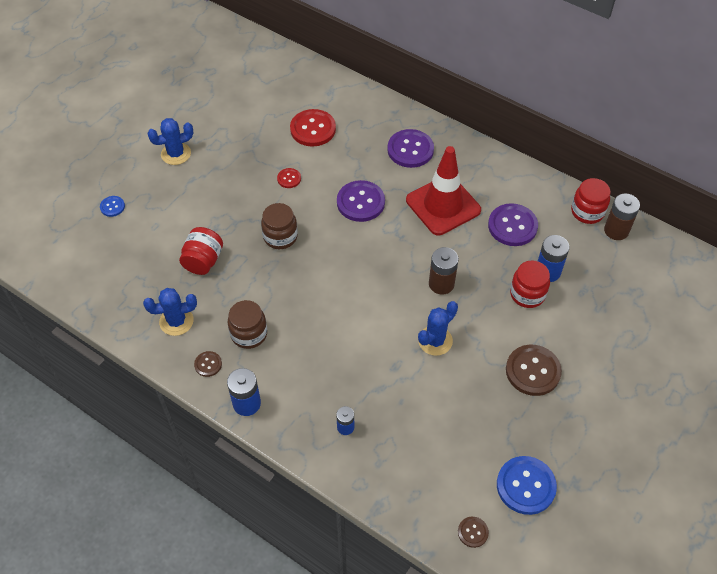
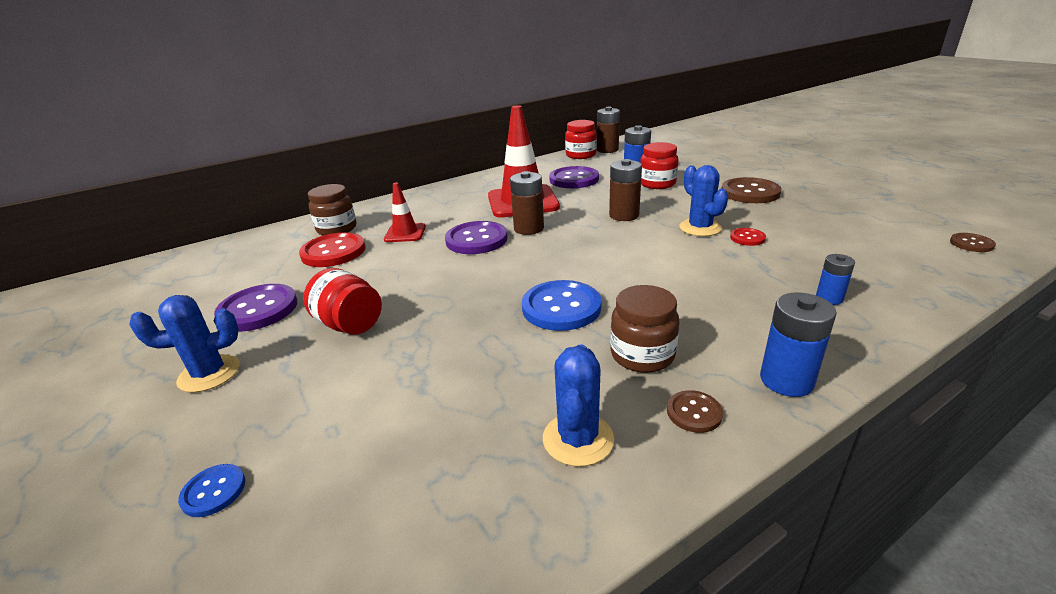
camera: 65 degrees left, 25 degrees down
(176, 154) = (209, 374): blue cactus -> blue cactus turned 75 degrees clockwise
(203, 261) = (463, 380): red jar -> red jar (349, 325)
(280, 237) = (479, 299): brown jar -> brown jar (337, 229)
(289, 179) = (389, 278): red button -> red button (747, 238)
(355, 154) = (405, 233): none -> red traffic cone
(392, 227) = (529, 228): none -> brown battery
(410, 150) = (435, 206): purple button -> purple button (258, 310)
(526, 486) = (895, 212): blue button -> blue button (561, 307)

